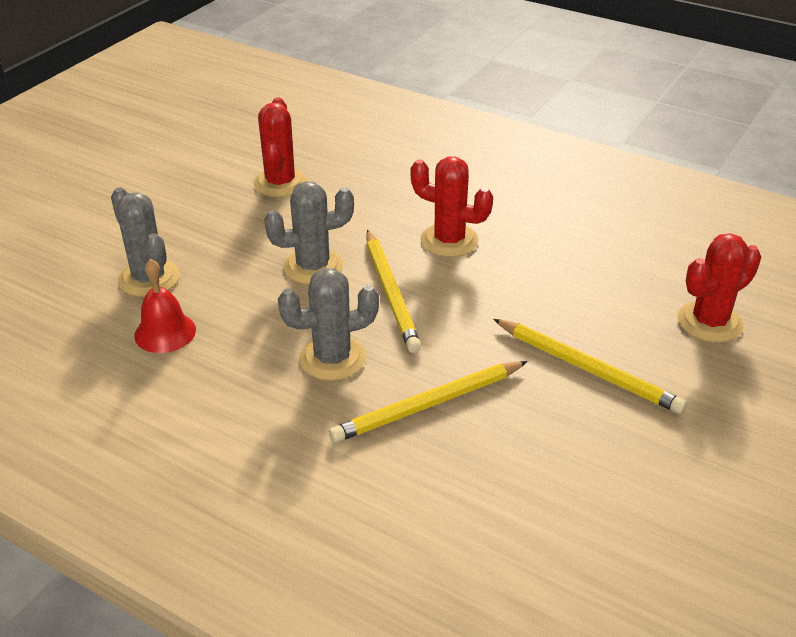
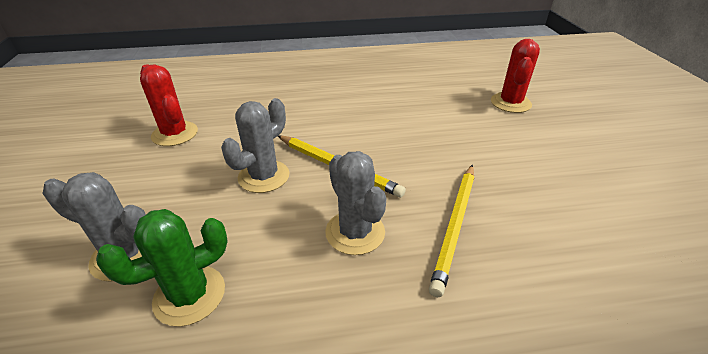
camera: 40 degrees left, 0 degrees up
(165, 332) = (189, 295): red bell -> green cactus
(332, 358) = (355, 232): grey cactus -> grey cactus turned 60 degrees counterclockwise
(449, 240) = (333, 121): red cactus -> none
(588, 368) = (499, 153): yellow pencil -> none

